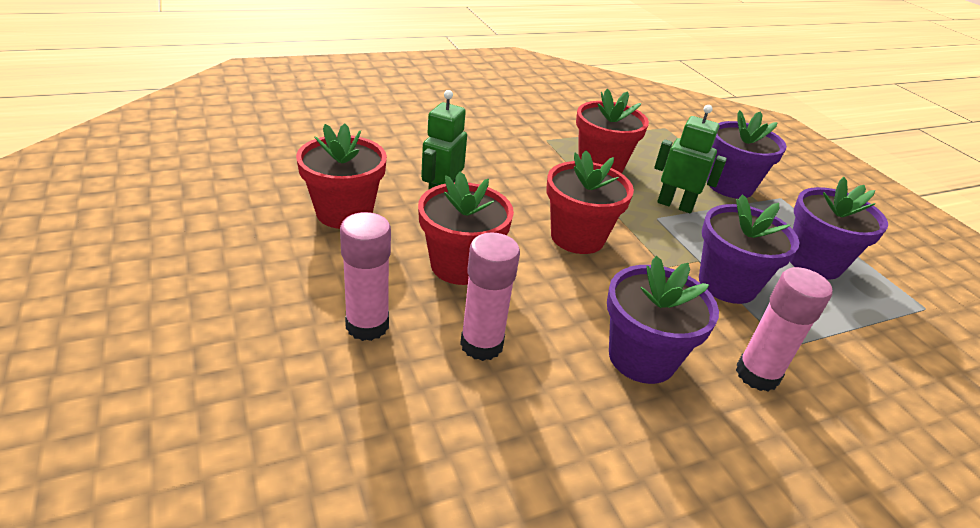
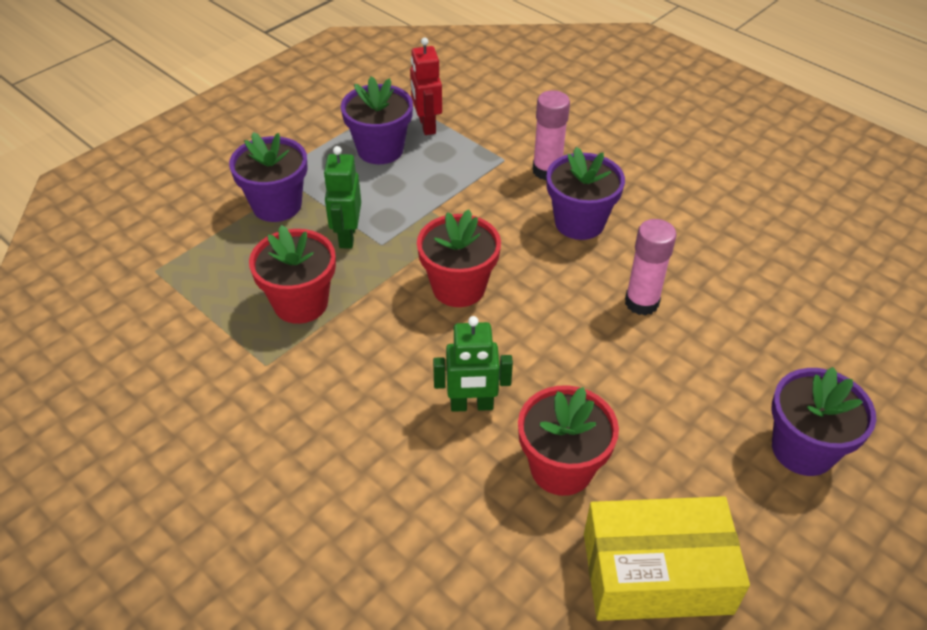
camera: 110 degrees left, 10 degrees up
(216, 215) = (656, 573): none -> yellow box
(367, 325) = (683, 372): pink glue stick -> none
(460, 265) = (565, 348): red flower pot -> none
(727, 284) = (453, 192): purple flower pot -> purple flower pot (803, 449)
(865, 309) = (426, 125): none -> red robot

